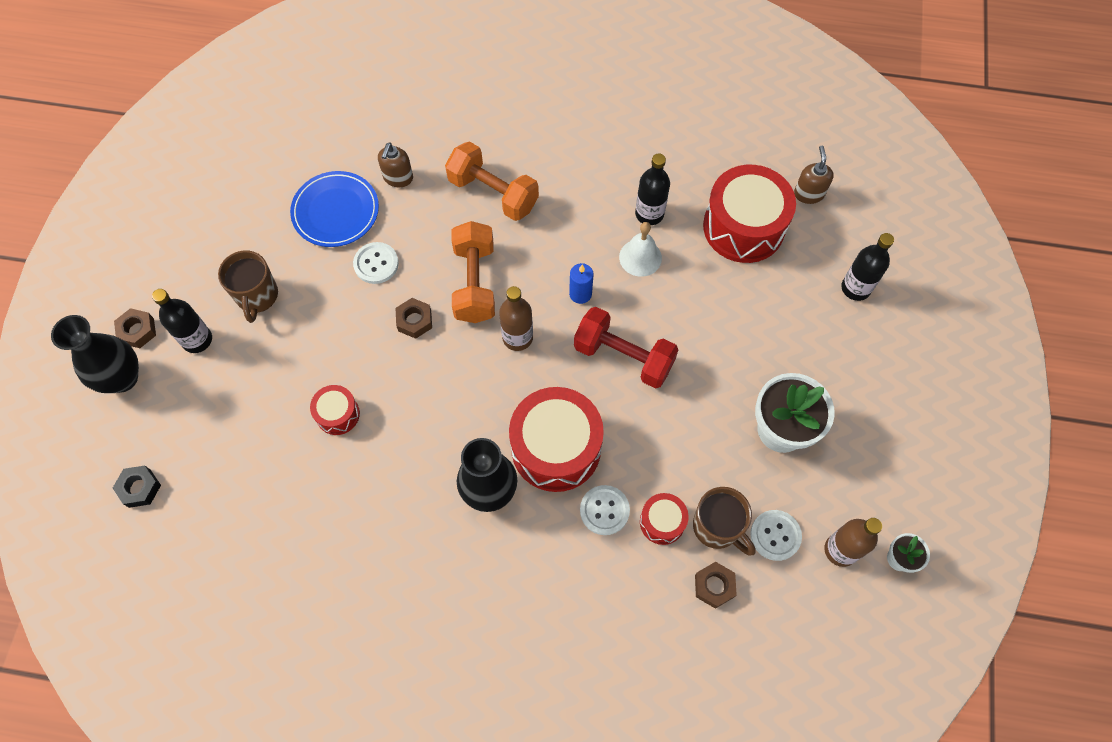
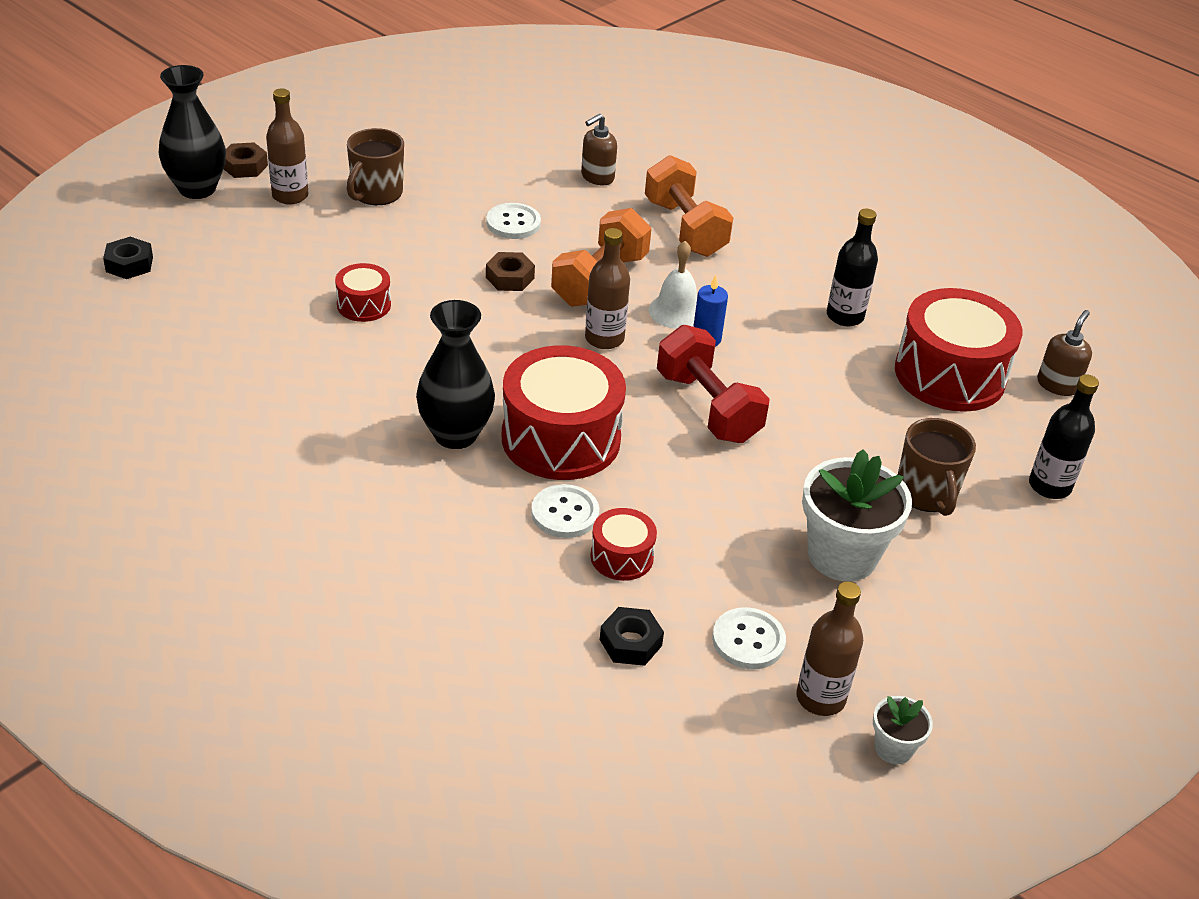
camera: 30 degrees right, 25 degrees down
(197, 340) = (290, 196): black bottle -> brown bottle
(336, 212) = (511, 173): blue plate -> none
(640, 257) = (802, 343): white bell -> white bell (676, 311)
(714, 586) = (630, 642): brown nut -> black nut
(717, 527) = (683, 596): brown mug -> brown mug (926, 494)

